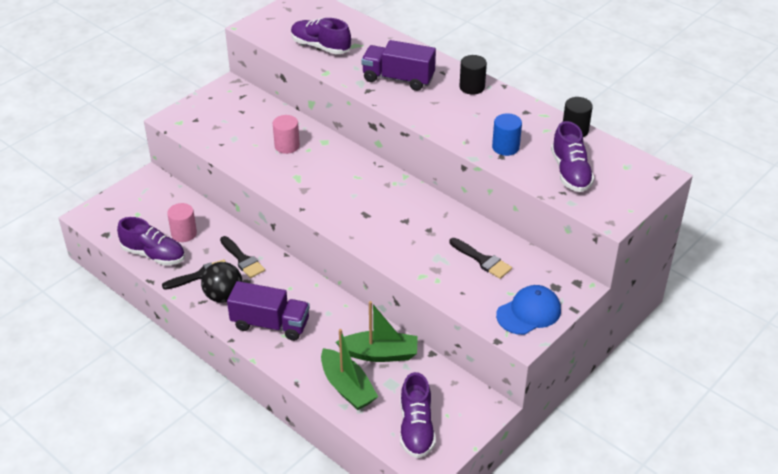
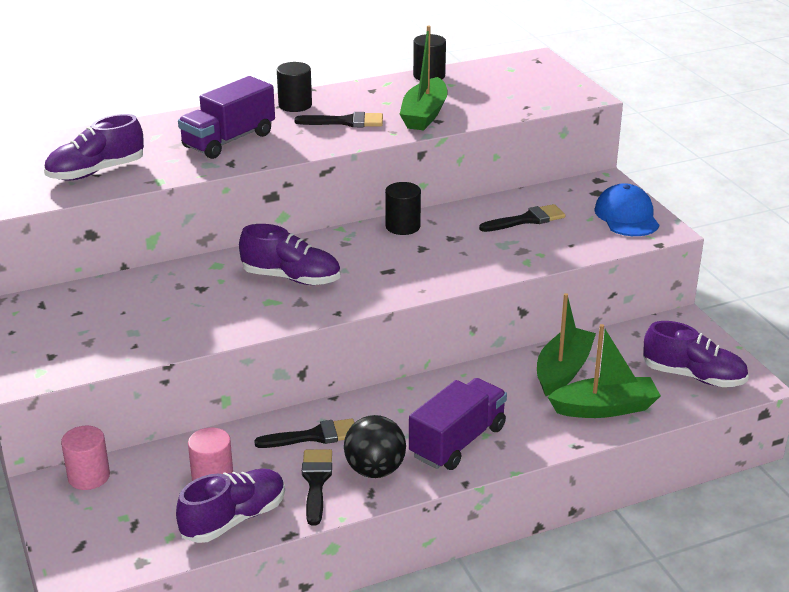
camera: 65 degrees left, 10 degrees down
(287, 146) = (196, 294): pink cylinder -> pink cylinder (89, 476)
(428, 203) = (403, 226): none -> black cylinder
(464, 116) = (345, 122): none -> black brush
(505, 147) = (424, 115): blue cylinder -> green boat
(570, 172) = (497, 95): purple shoe -> purple shoe (291, 278)

